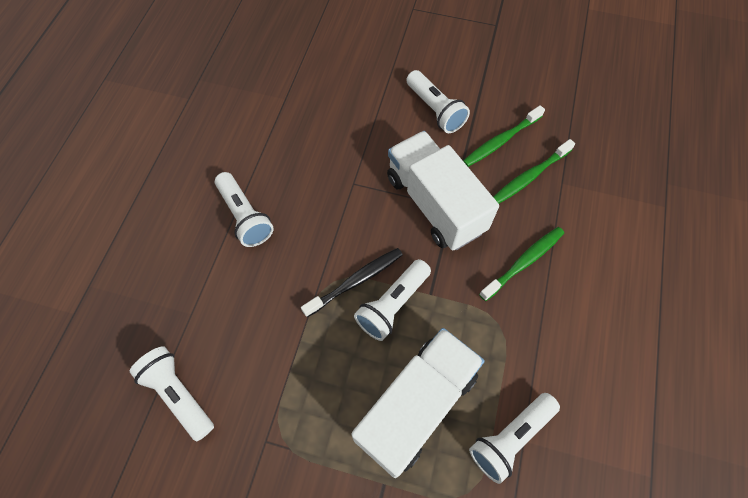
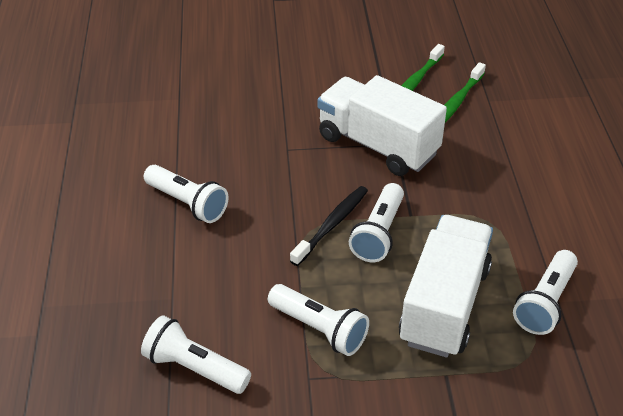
camera: 20 degrees left, 20 degrees down
(435, 110) = (338, 73): white flashlight -> white flashlight (319, 329)
(523, 262) = (485, 168): green toothbrush -> none

